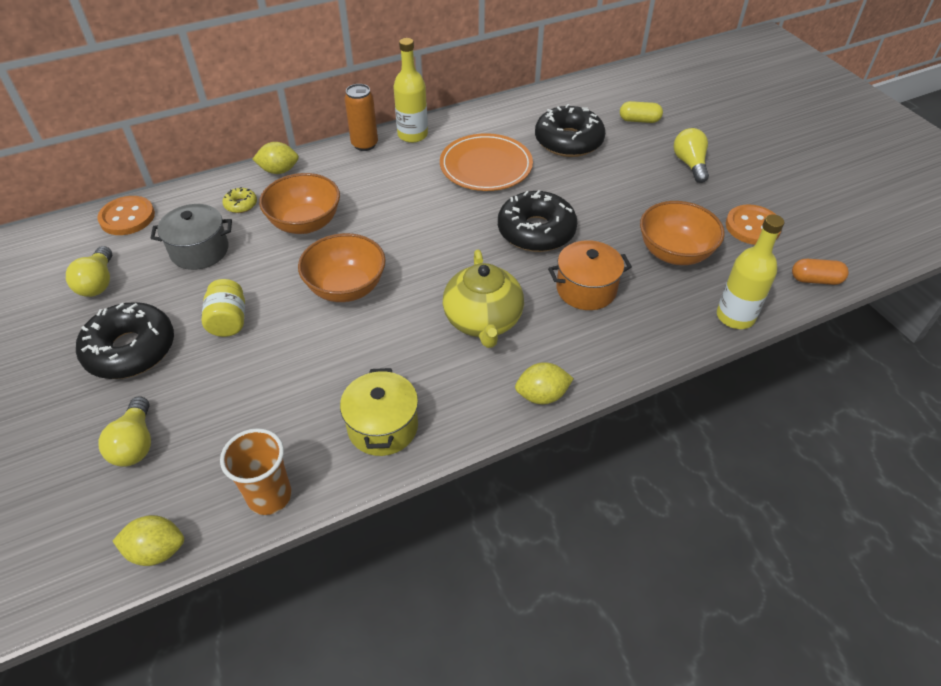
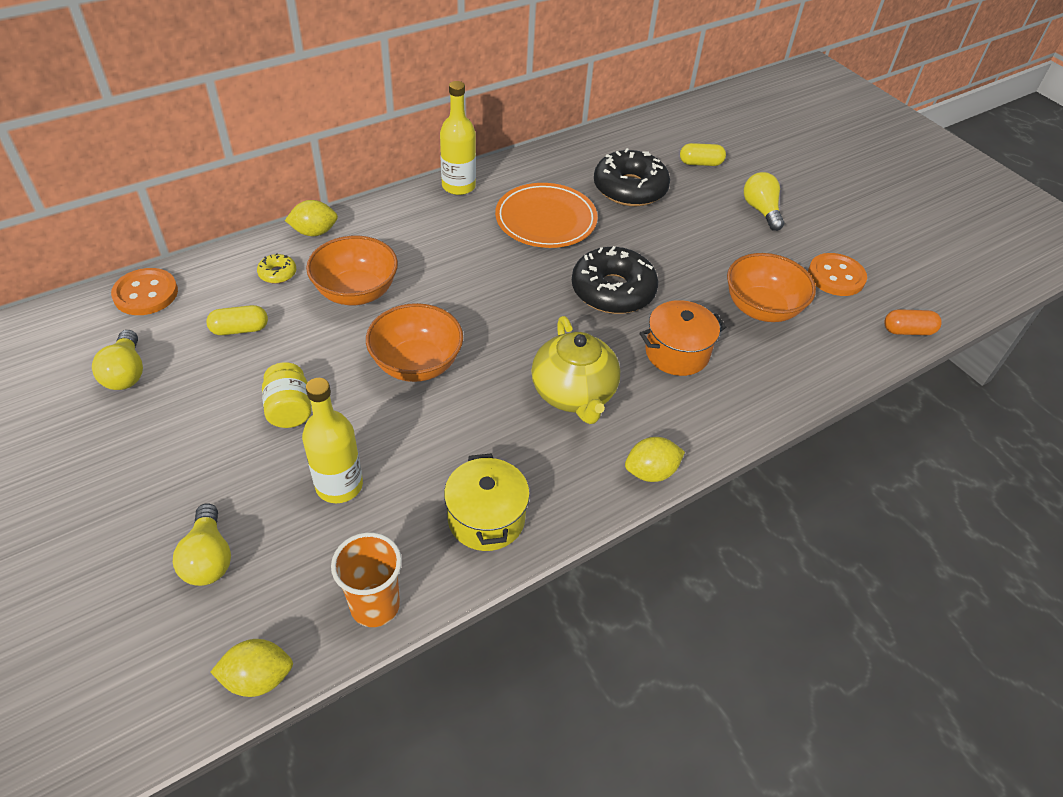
camera: 10 degrees left, 0 degrees up
(130, 350) = (181, 449): black donut -> none
(200, 251) = (240, 329): grey pot -> yellow capsule
(364, 144) = (406, 199): orange can -> none
(735, 316) = (834, 374): yellow bottle -> yellow bottle (339, 485)

